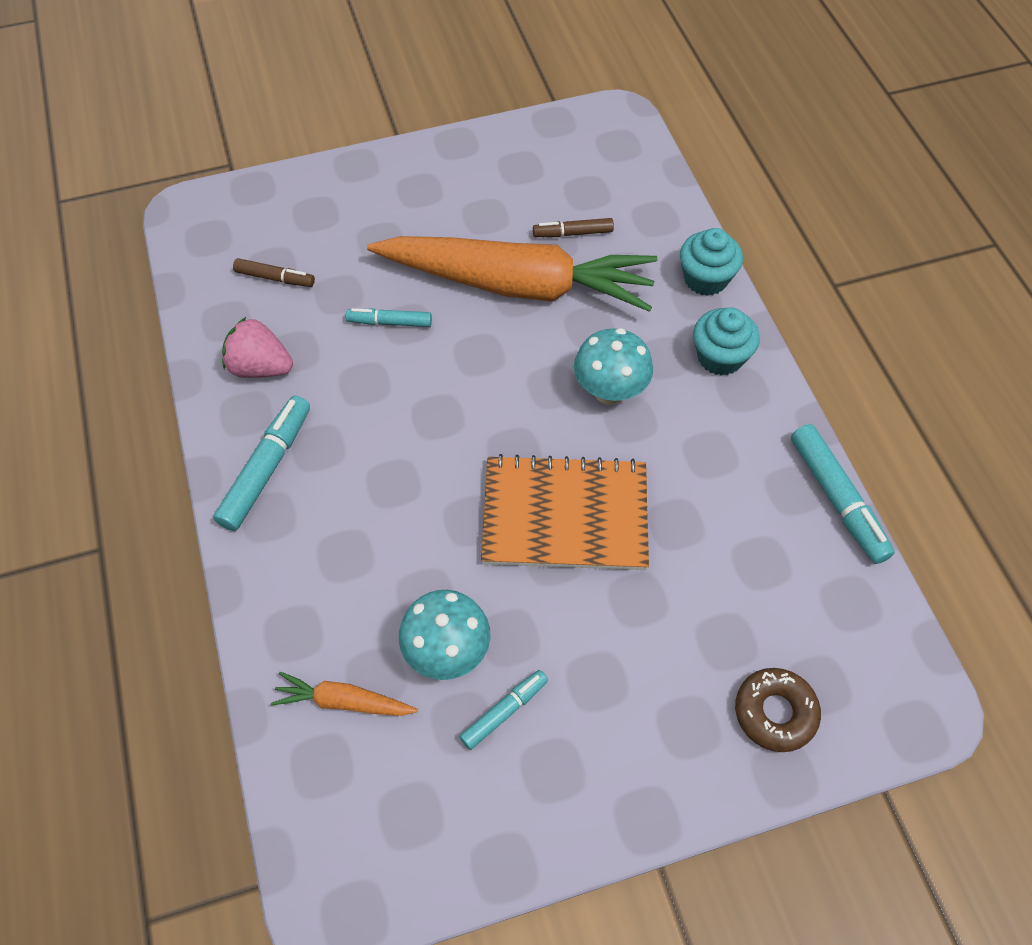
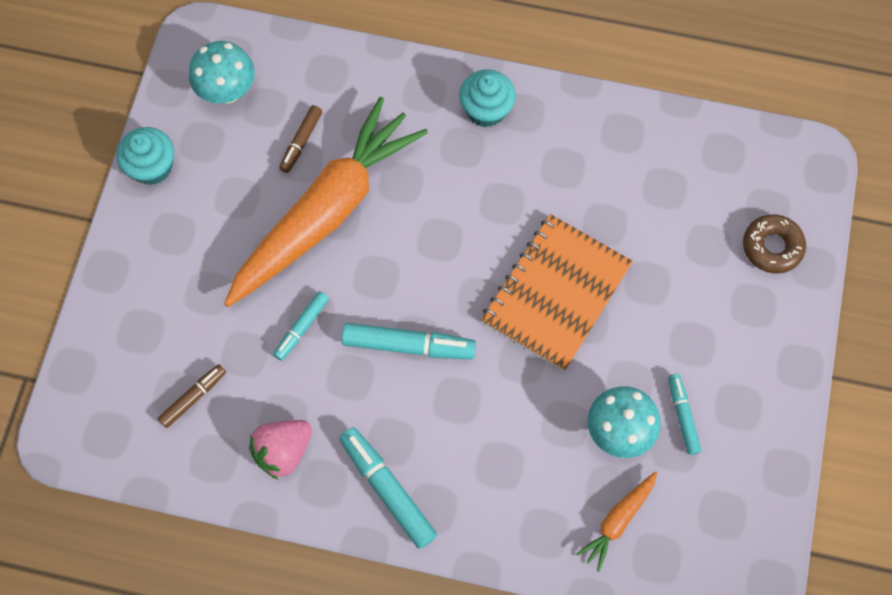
camera: 60 degrees left, 10 degrees up
(610, 391) = (469, 203): turquoise mushroom -> turquoise mushroom (227, 92)
(705, 279) = (409, 75): turquoise cupcake -> turquoise cupcake (152, 167)
(837, 498) = (645, 110): turquoise marker -> turquoise marker (408, 345)

